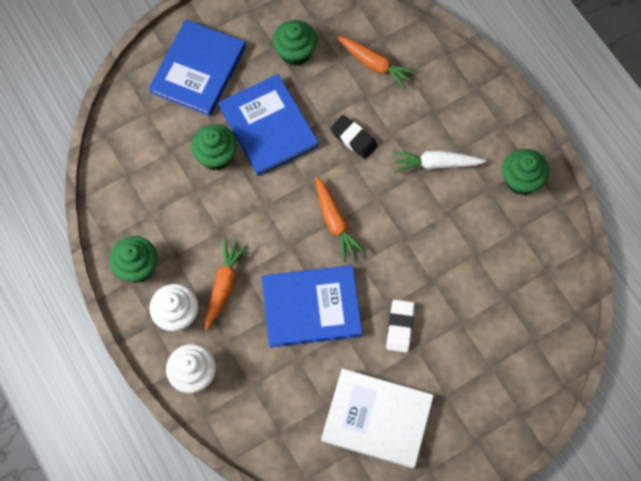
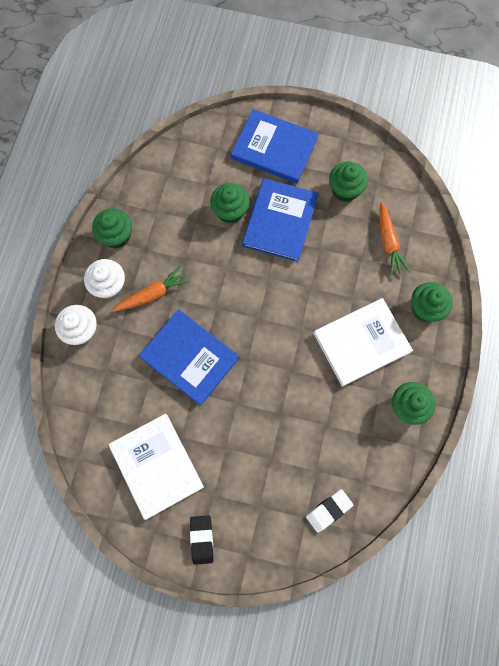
camera: 45 degrees right, 5 degrees up
(198, 69) = (274, 148): blue book -> blue book turned 45 degrees clockwise
(335, 222) = (259, 319): orange carrot -> none
(354, 138) = (325, 277): black eraser -> black eraser (202, 539)
(400, 327) = (230, 423): white eraser -> white eraser (329, 510)
(436, 164) = (361, 342): white carrot -> white book
(456, 91) = (425, 308): none -> green cupcake

